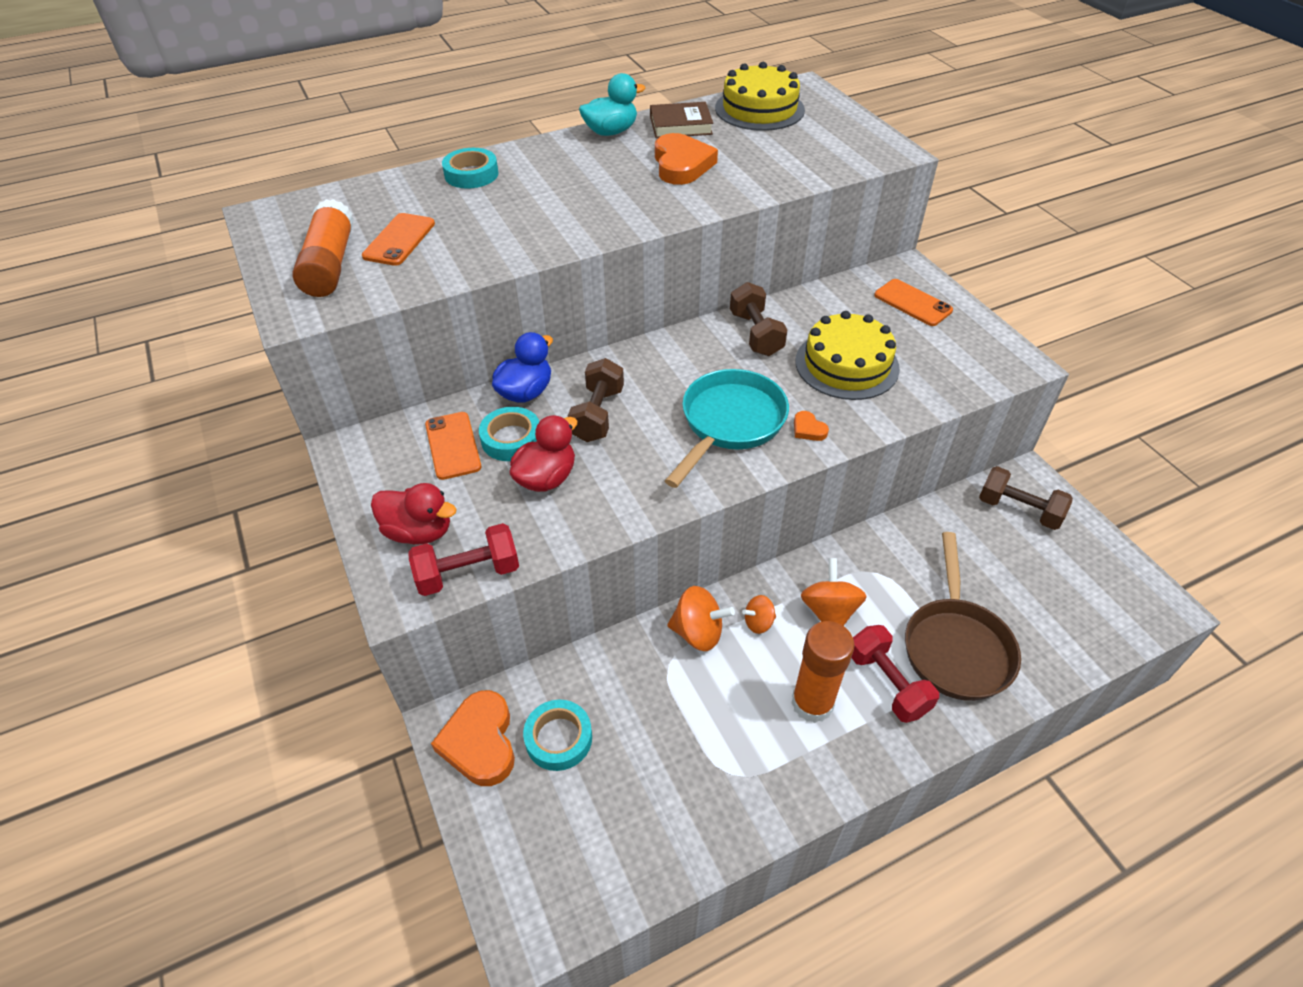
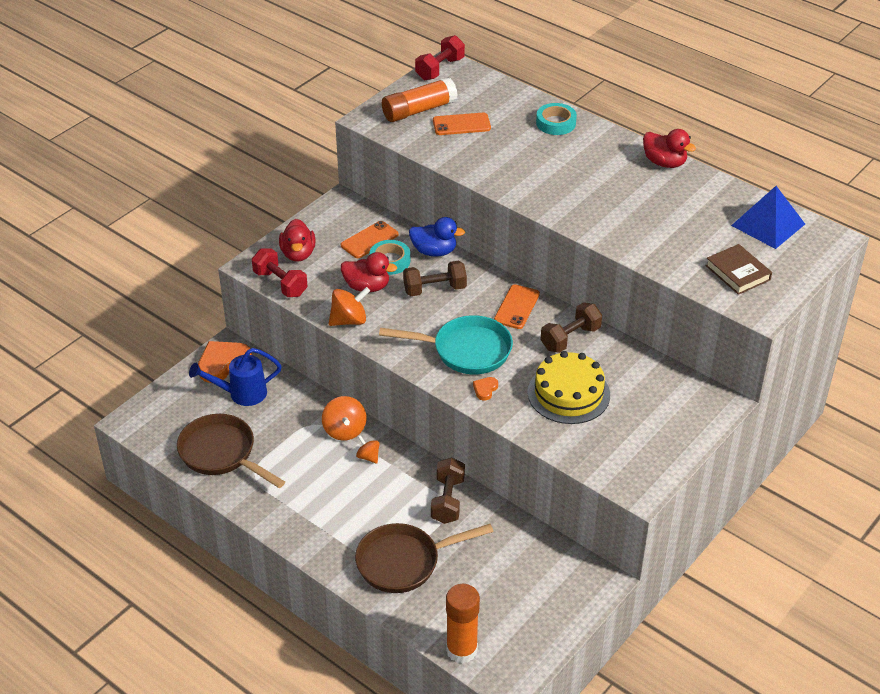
camera: 65 degrees right, 5 degrees down
(558, 738) = (241, 394): turquoise tape -> blue watering can
(611, 132) = (664, 163): turquoise duck -> red duck
(670, 807) = (221, 454): none -> brown pan
(680, 125) = (704, 192): brown book -> brown book (738, 273)
(681, 165) = (646, 209): orange heart -> none
(759, 109) = (768, 224): yellow cake -> blue pyramid
(812, 703) = (320, 498): orange glue stick -> orange glue stick (461, 650)
(829, 611) = (397, 490): orange spinning top -> orange spinning top (349, 320)
(887, 683) = (354, 532): red dumbbell -> red dumbbell (440, 69)
(912, 303) = (674, 415): orange phone -> orange phone (516, 307)
(1018, 510) = (560, 579): brown dumbbell -> brown dumbbell (447, 500)

